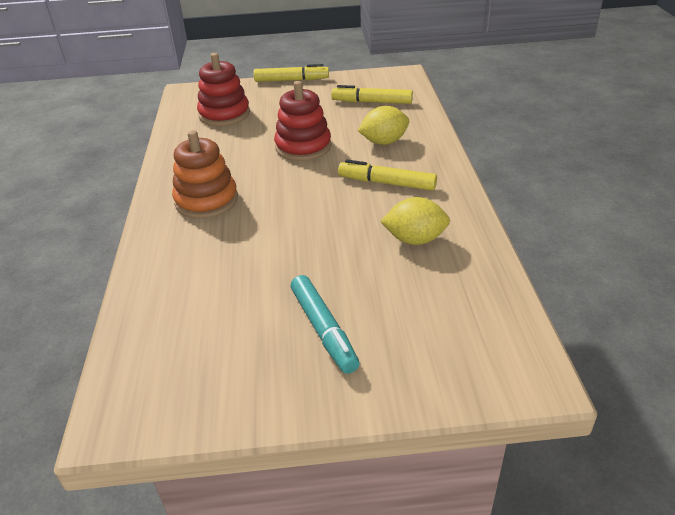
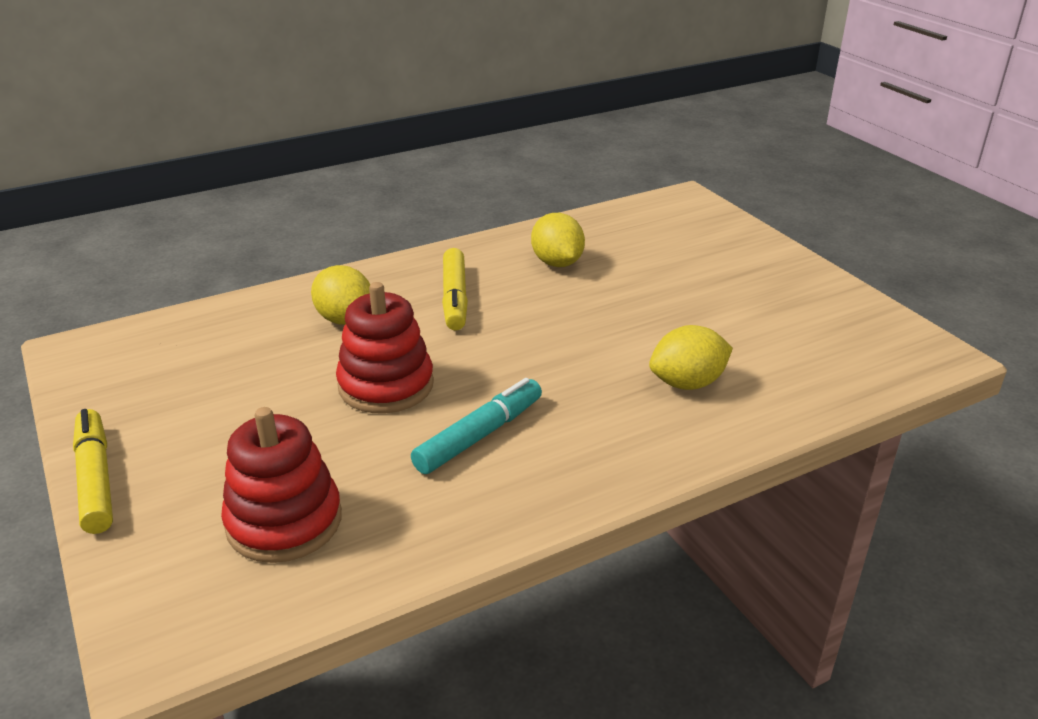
camera: 115 degrees left, 5 degrees down
(206, 201) = (584, 429): orange stacking toy -> none
(210, 253) = (687, 383): none -> yellow lemon
(323, 329) = (726, 282): turquoise marker -> turquoise marker (479, 435)
(372, 102) = (204, 357): yellow marker -> none

